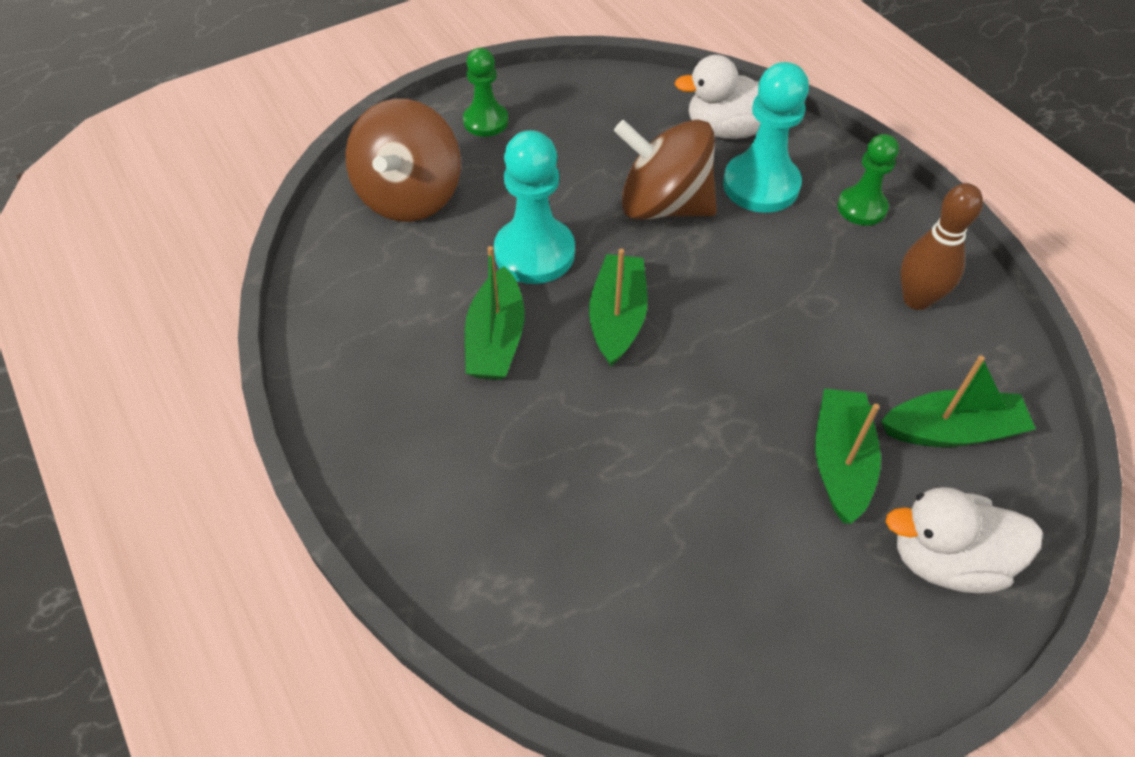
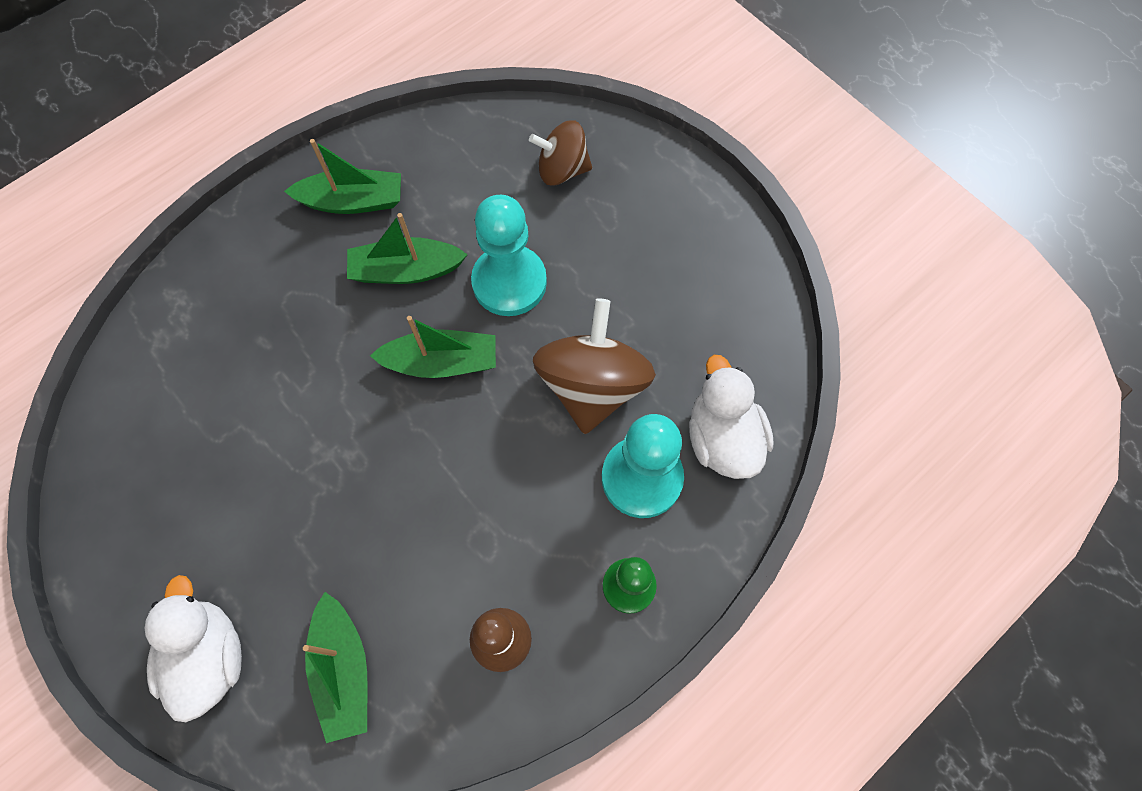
camera: 80 degrees right, 15 degrees up
(410, 196) = (562, 169): brown spinning top -> brown spinning top, size x0.62
(485, 121) = (678, 208): green pawn -> none
(840, 463) = (301, 565): green boat -> green boat (352, 201)

